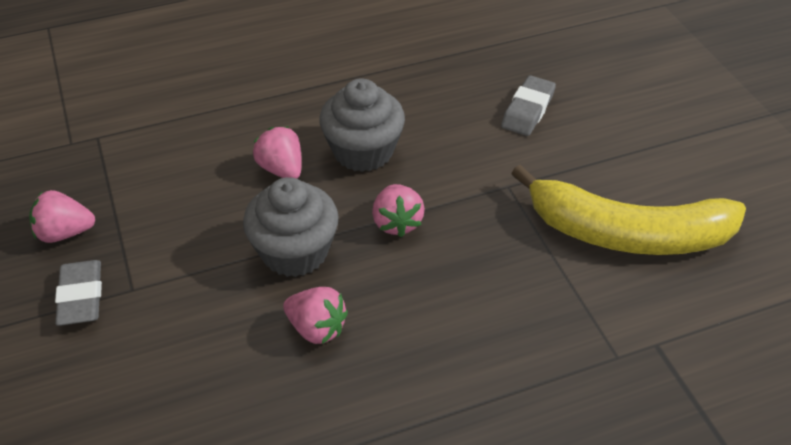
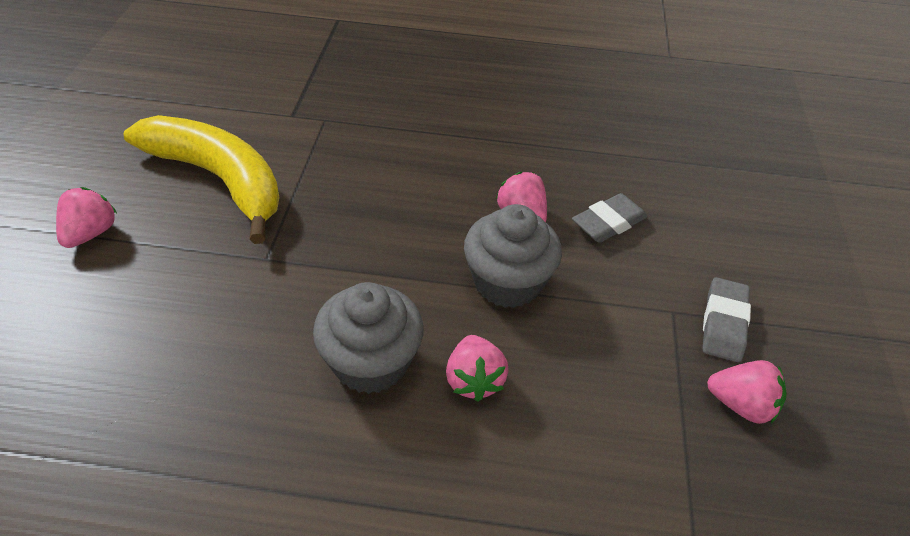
camera: 155 degrees left, 0 degrees up
(397, 223) = (397, 269): pink strawberry -> pink strawberry (90, 234)
(528, 110) = (150, 330): grey eraser -> grey eraser (608, 223)

